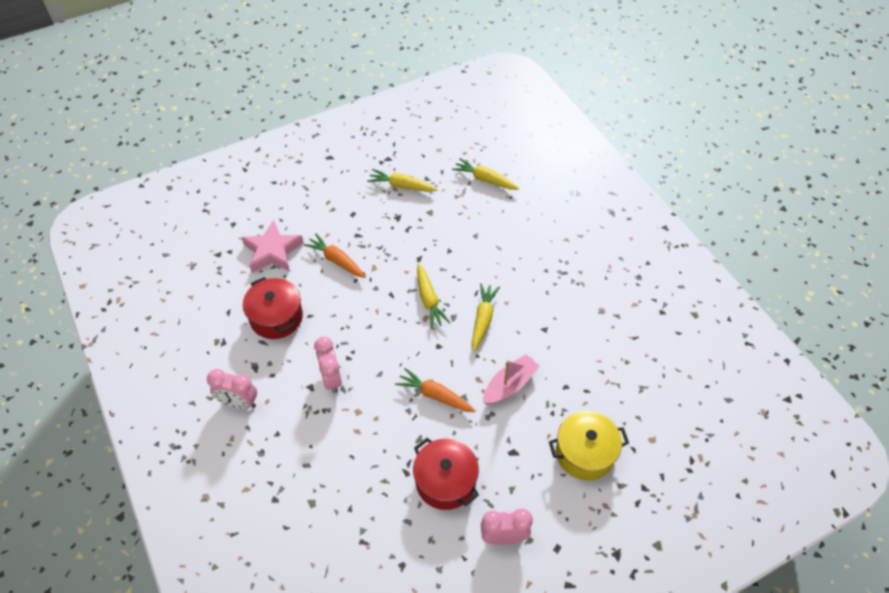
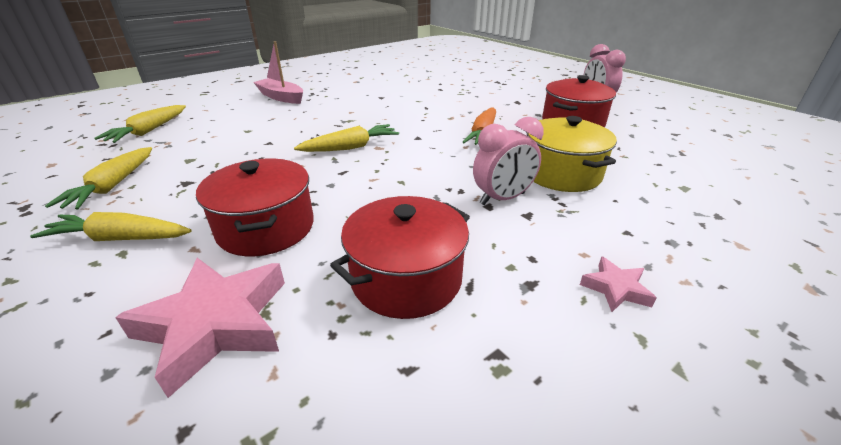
camera: 100 degrees left, 20 degrees down
(239, 403) = (616, 288): pink clock -> pink star
(336, 260) = (266, 228): orange carrot -> red pot
(483, 319) = (374, 120): yellow carrot -> yellow carrot (120, 238)
(509, 385) = (450, 106): pink boat -> pink boat (281, 97)
(584, 453) = (497, 82): yellow pot -> yellow pot (561, 173)

